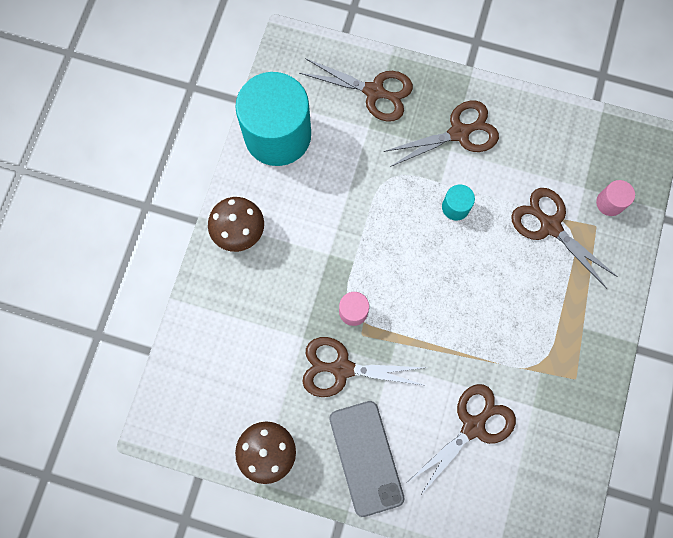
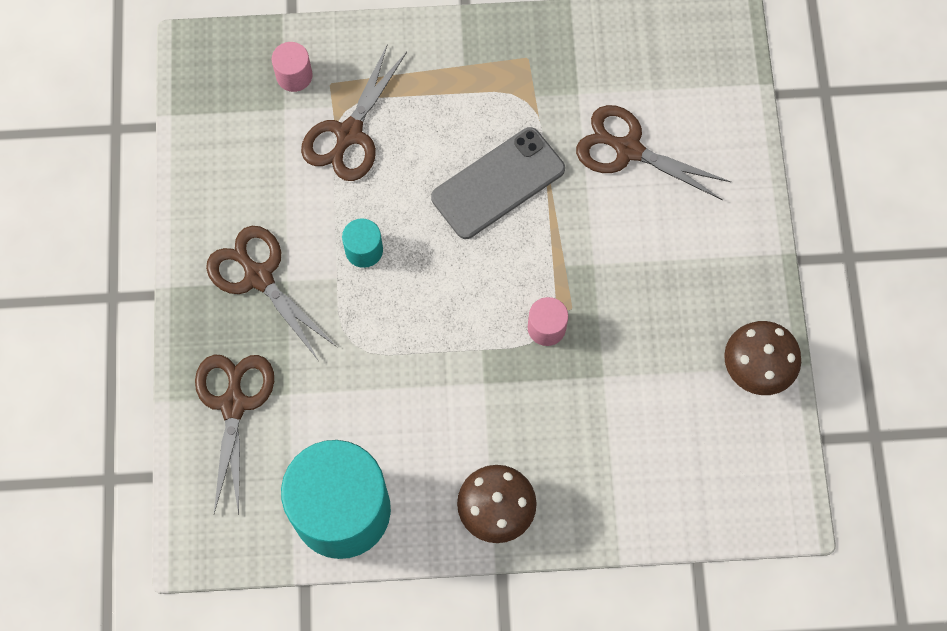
camera: 110 degrees left, 5 degrees down
(341, 368) = (622, 317): brown scissors -> none
(366, 457) = (714, 254): grey phone -> grey phone (498, 183)

